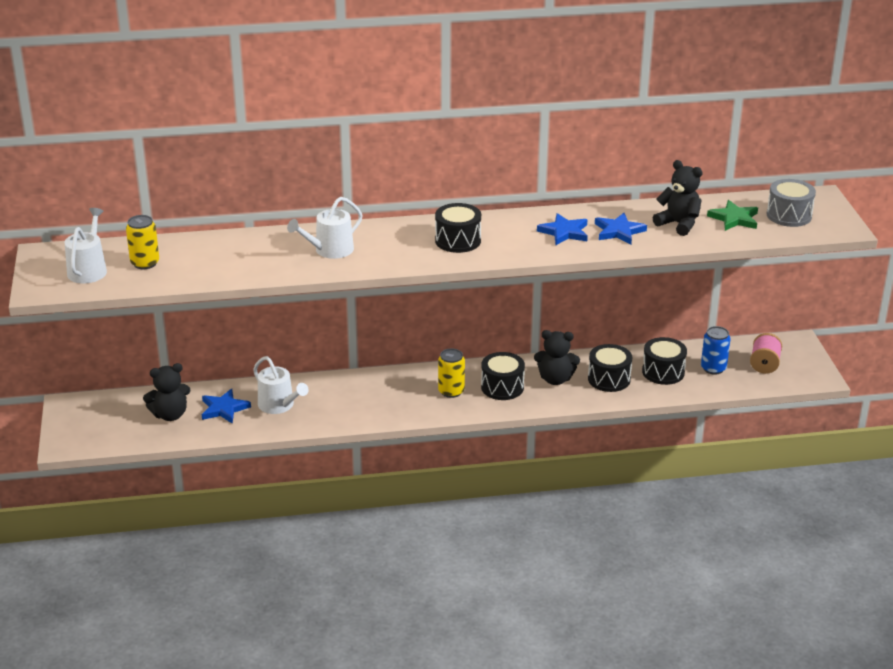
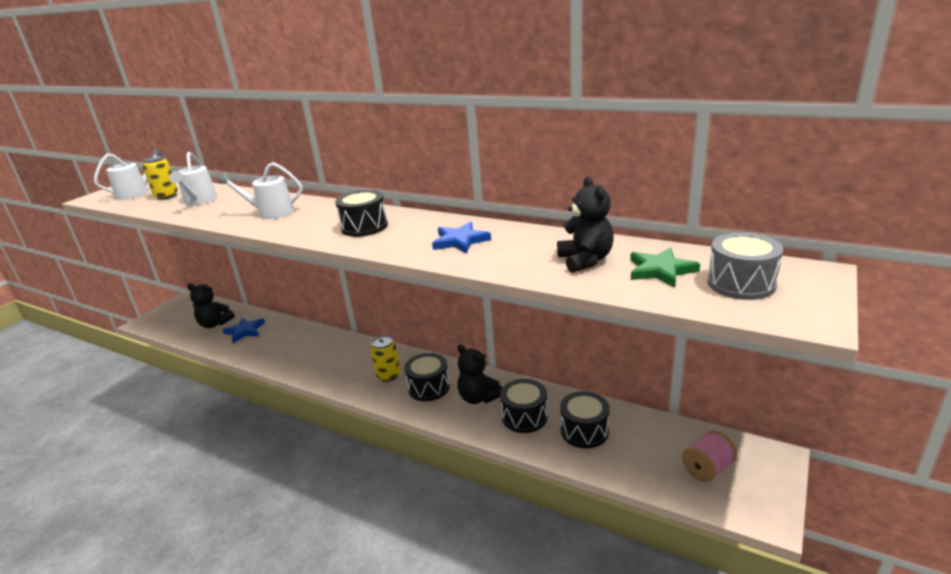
camera: 40 degrees right, 5 degrees down
(279, 405) = (274, 341): white watering can -> white watering can (199, 201)
(619, 231) = (512, 252): blue star -> none
(713, 368) = (642, 449): blue can -> none

